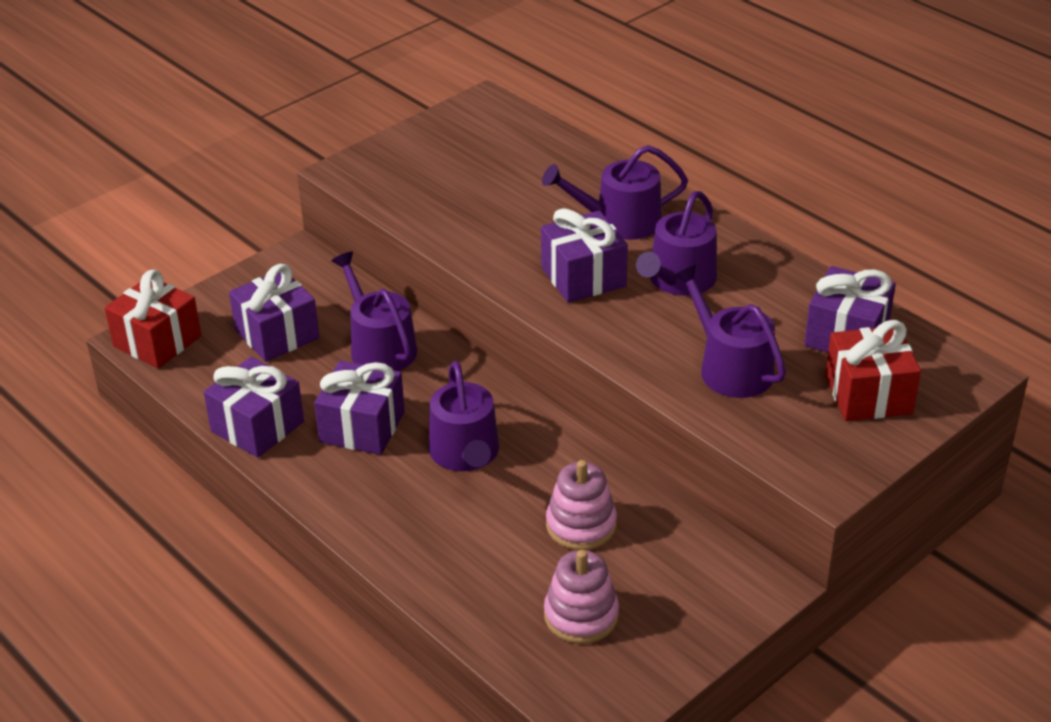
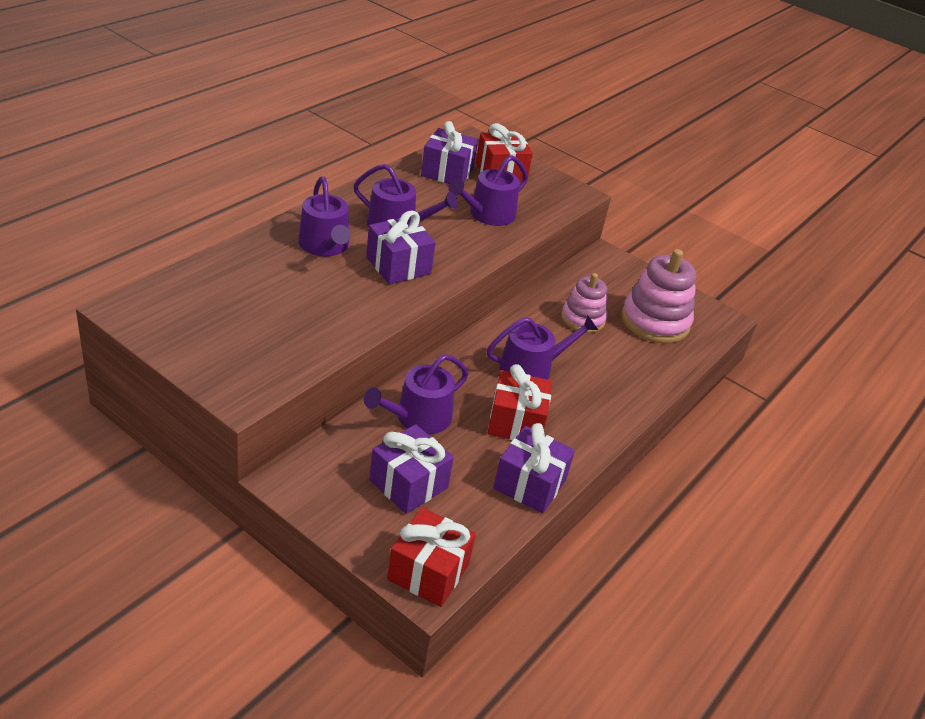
camera: 105 degrees left, 0 degrees up
(362, 427) = (516, 422): purple gift -> red gift
(581, 615) = (655, 321): pink stacking toy -> pink stacking toy, size x1.57

